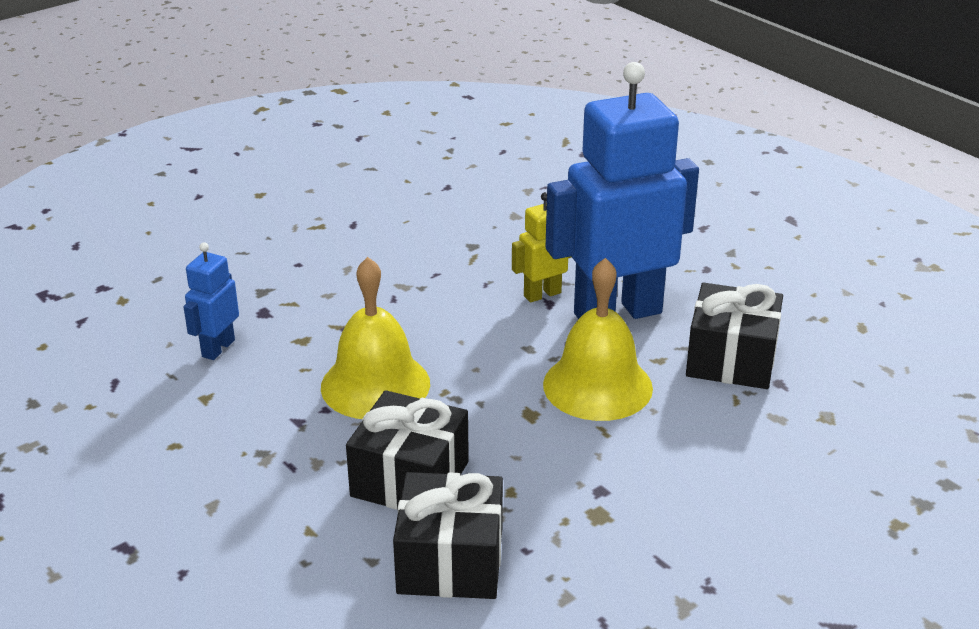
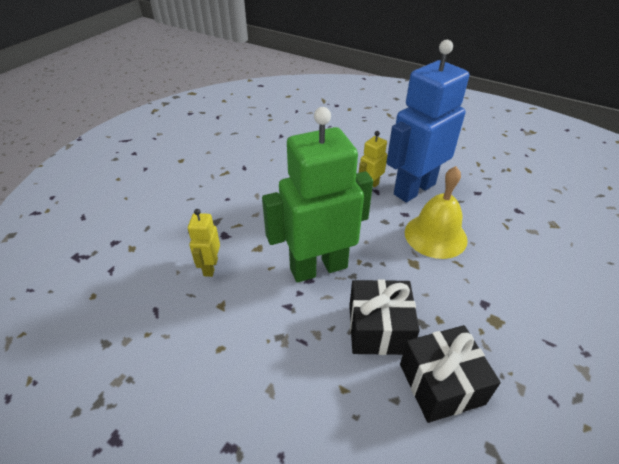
camera: 20 degrees left, 10 degrees up
(218, 348) = (210, 267): blue robot -> yellow robot
(375, 385) = (318, 267): yellow bell -> green robot
(731, 359) = (486, 202): black gift -> none

